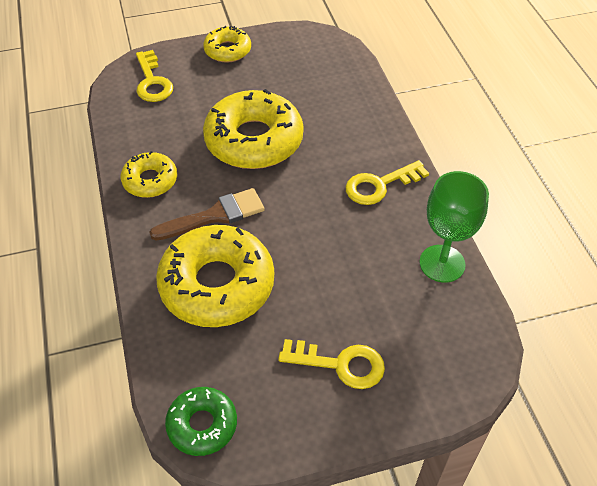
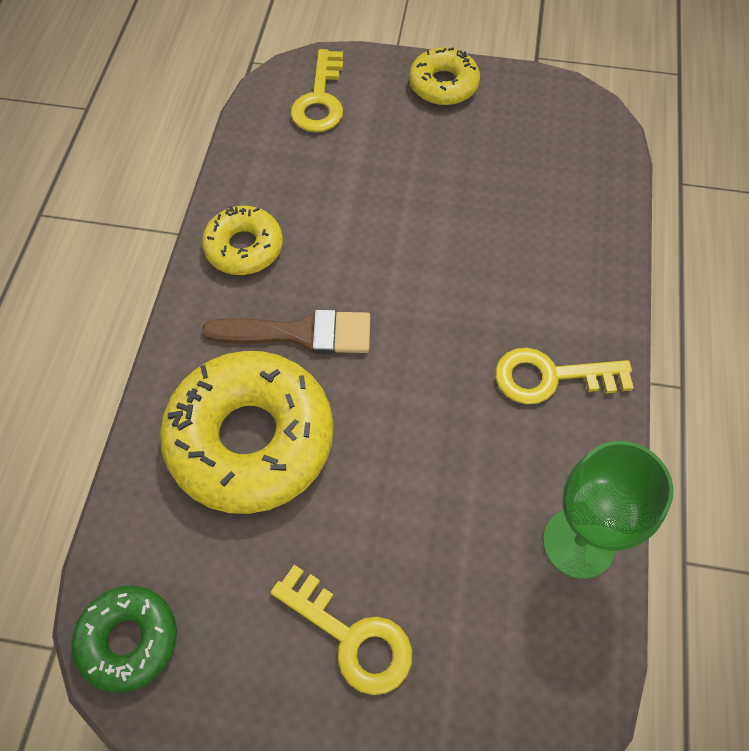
camera: 25 degrees right, 10 degrees up
(254, 140) = (409, 237): yellow donut -> none

